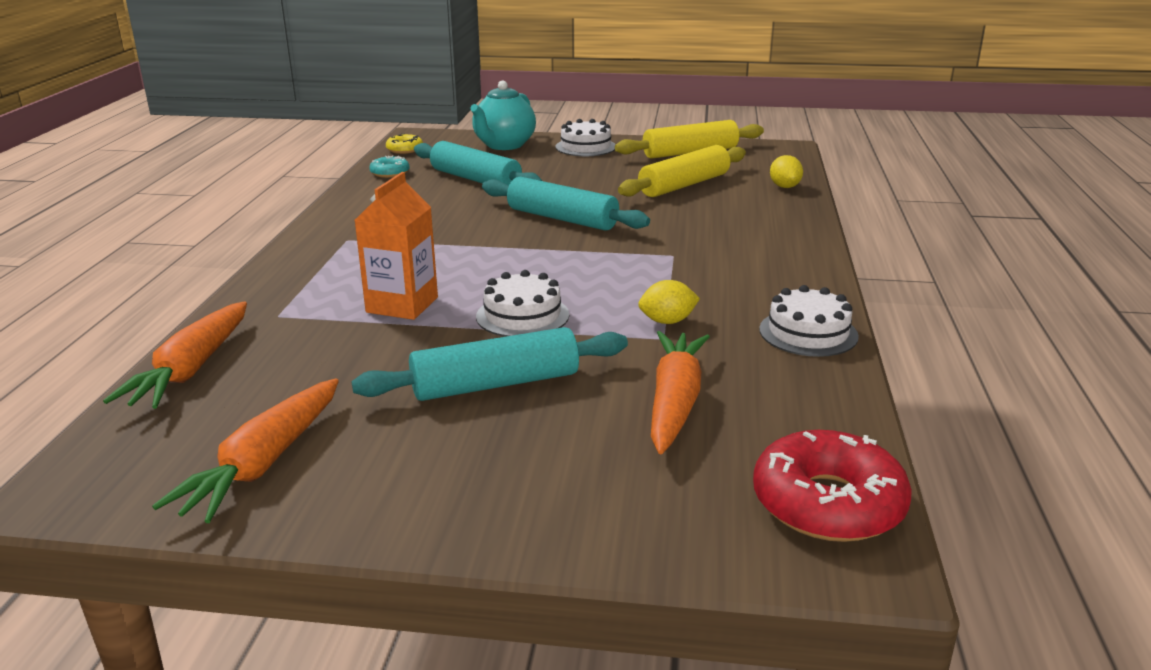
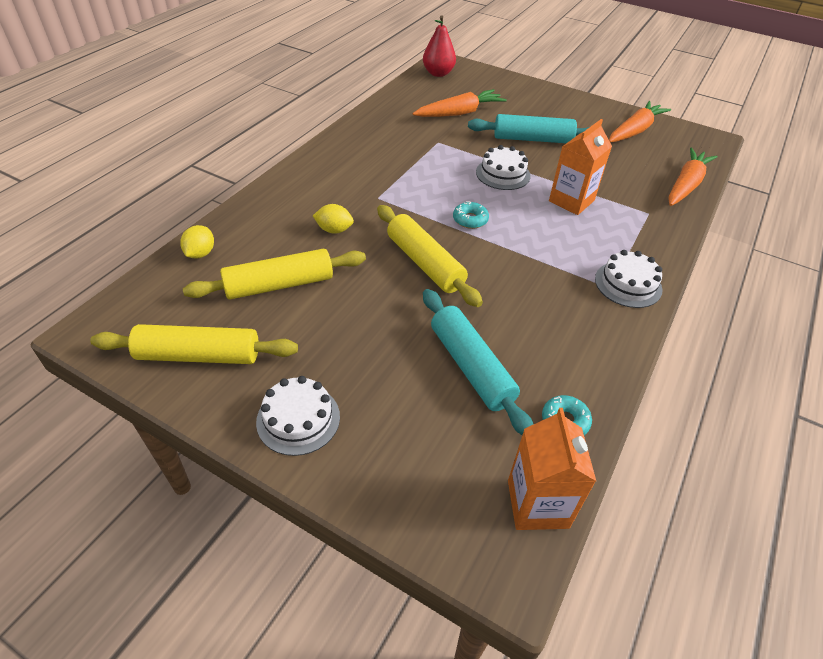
camera: 160 degrees left, 20 degrees up
(404, 150) = (537, 504): yellow donut -> orange carton
(504, 145) = (397, 467): turquoise teapot -> none
(537, 258) = (470, 220): none -> turquoise donut
(562, 219) = (424, 263): turquoise rolling pin -> yellow rolling pin
(667, 321) = (428, 150): yellow lemon -> yellow lemon (334, 230)
(674, 402) = (459, 113): orange carrot -> orange carrot turned 150 degrees counterclockwise
(808, 333) = (366, 126): white cake -> white cake (628, 284)
(828, 503) = (438, 73): red donut -> red pear

